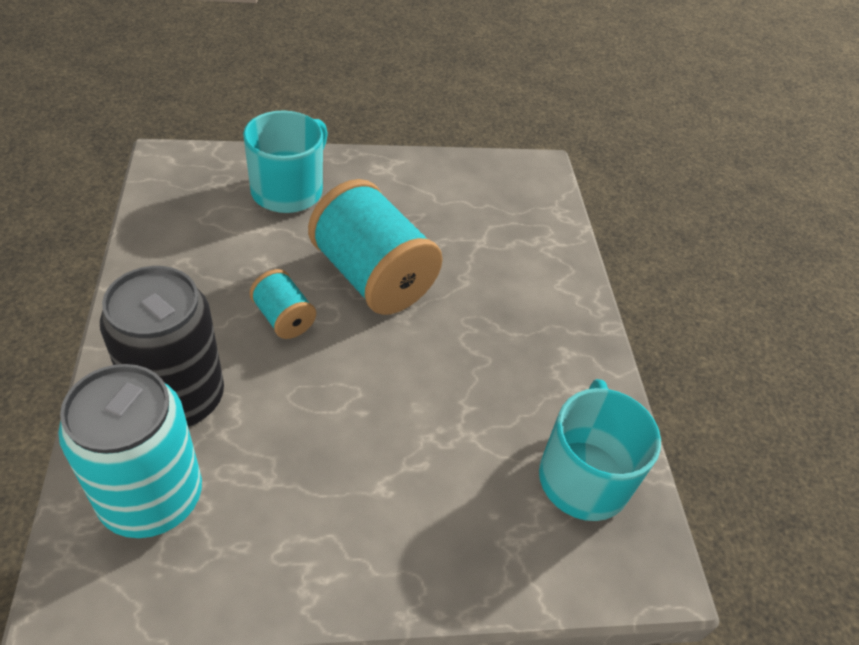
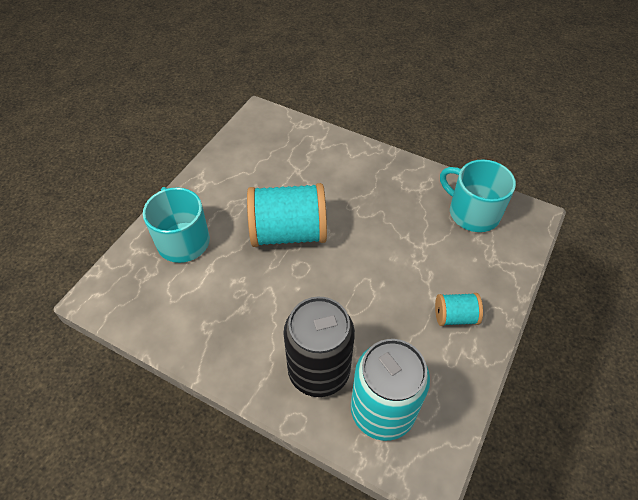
camera: 50 degrees left, 5 degrees up
(284, 318) = (291, 291): turquoise spool -> turquoise spool (455, 316)

